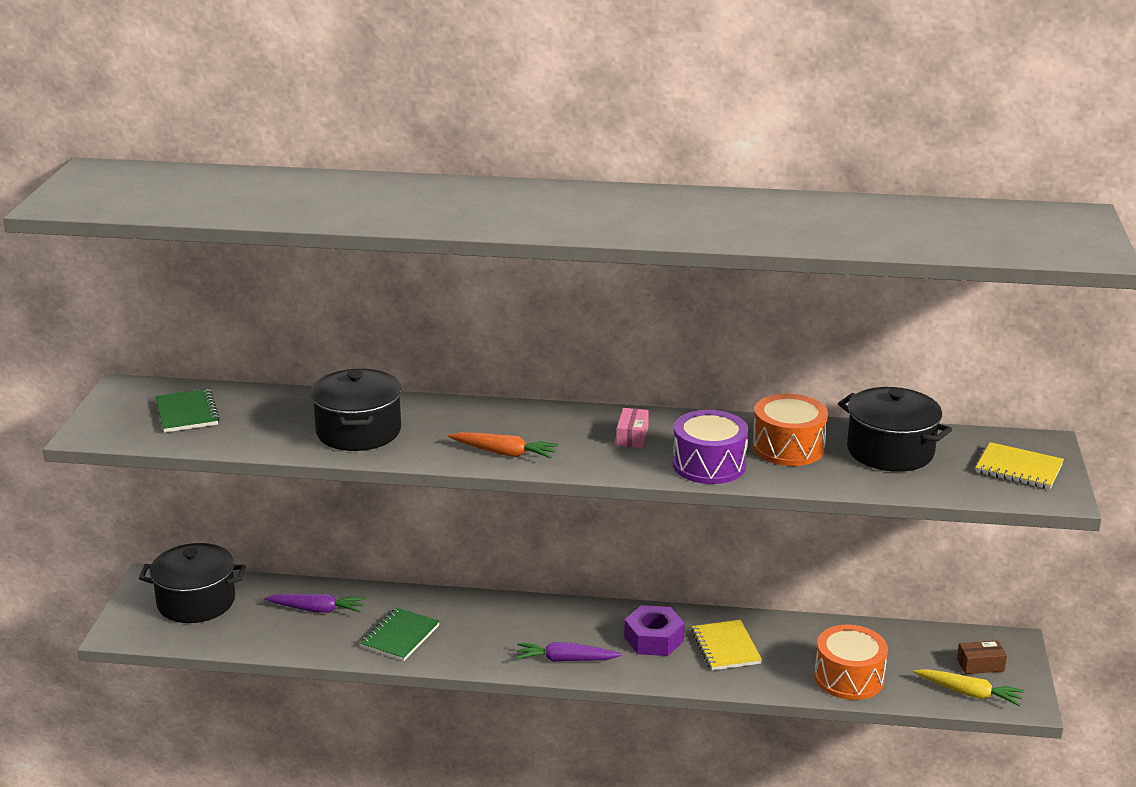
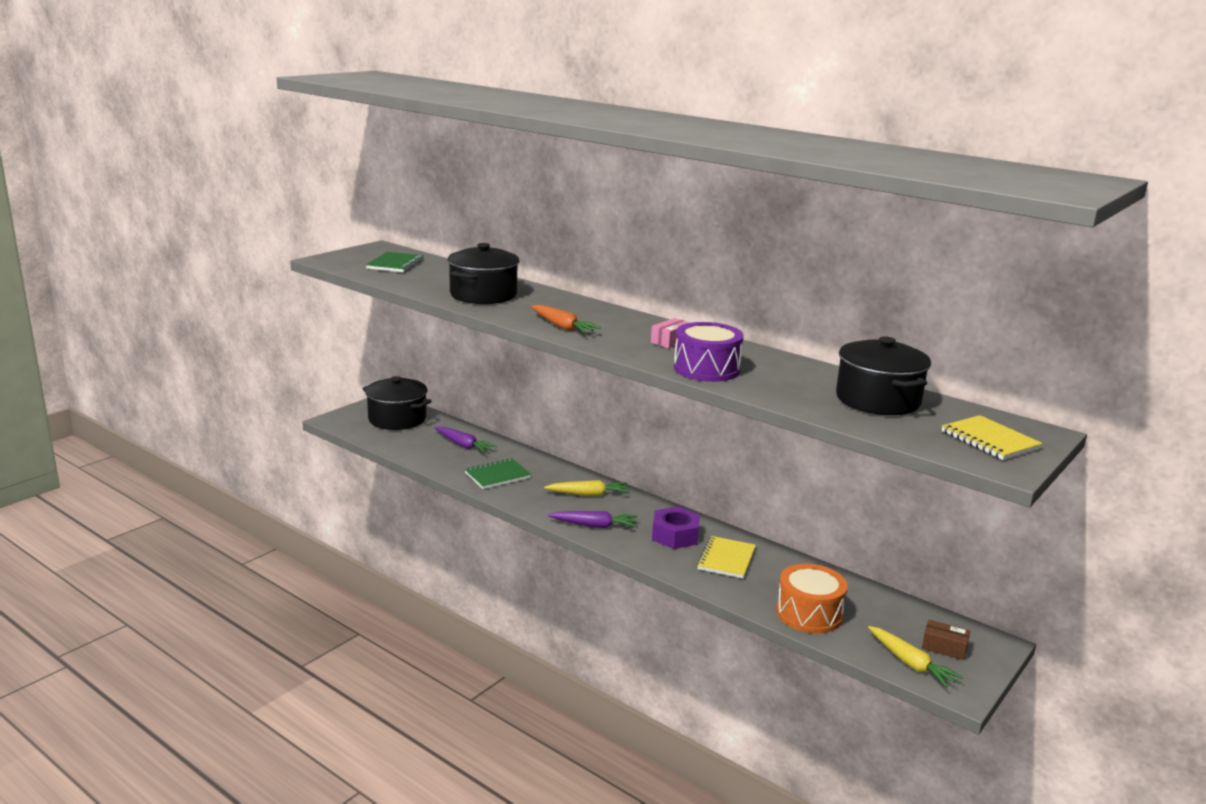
camera: 30 degrees right, 5 degrees down
(520, 623) = (588, 494): none -> yellow carrot
(566, 660) = (594, 526): purple carrot -> purple carrot turned 150 degrees clockwise
(788, 447) = (789, 376): orange drum -> none

